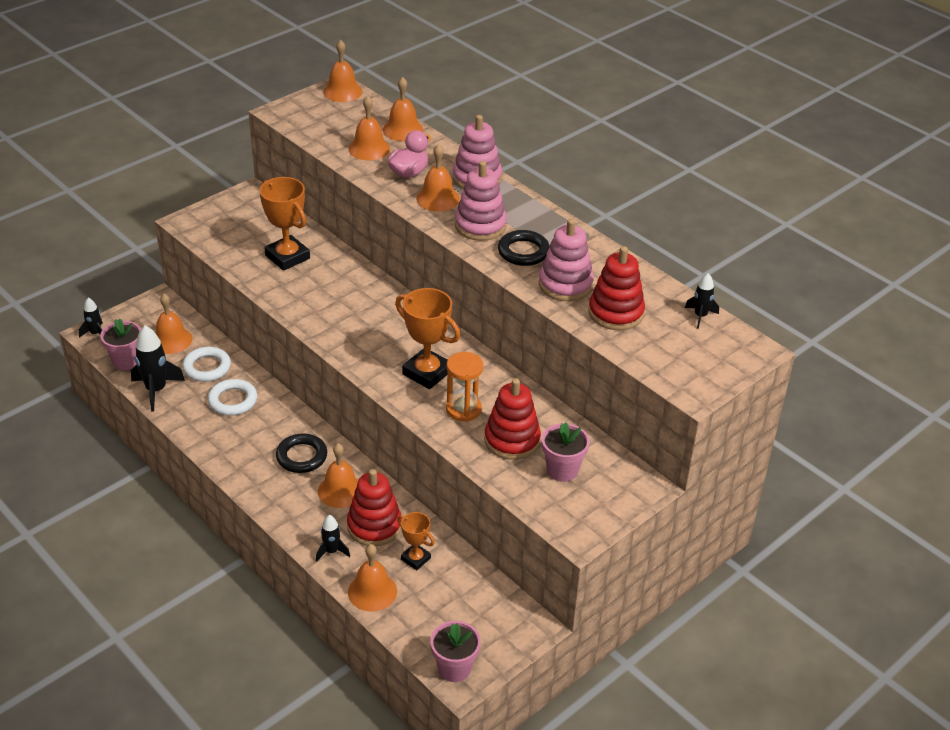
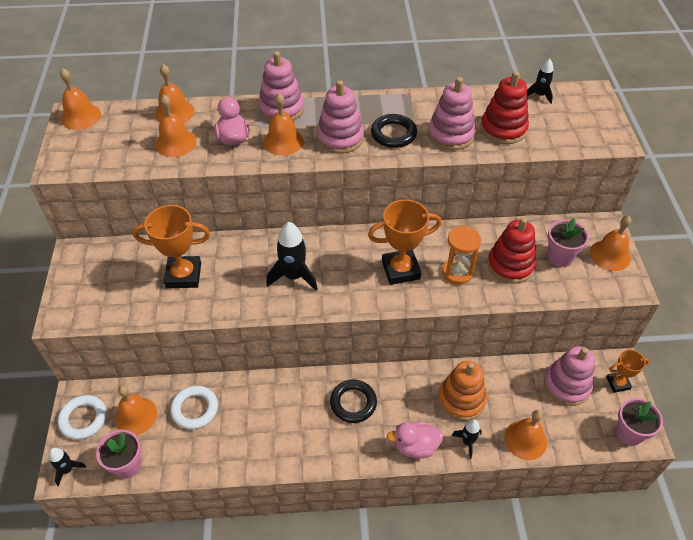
camera: 50 degrees left, 10 degrees up
(156, 390) = (186, 462): black rocket -> black rocket (293, 276)
(233, 400) = (250, 413): white ring -> white ring (83, 419)
(294, 518) = (415, 446): none -> pink duck
(340, 490) = (409, 399): orange bell -> orange bell (610, 255)
(374, 526) = (461, 399): red stacking toy -> orange stacking toy
(415, 559) = (511, 394): orange trophy -> orange trophy (618, 383)
(467, 596) = (566, 385): none -> pink stacking toy

